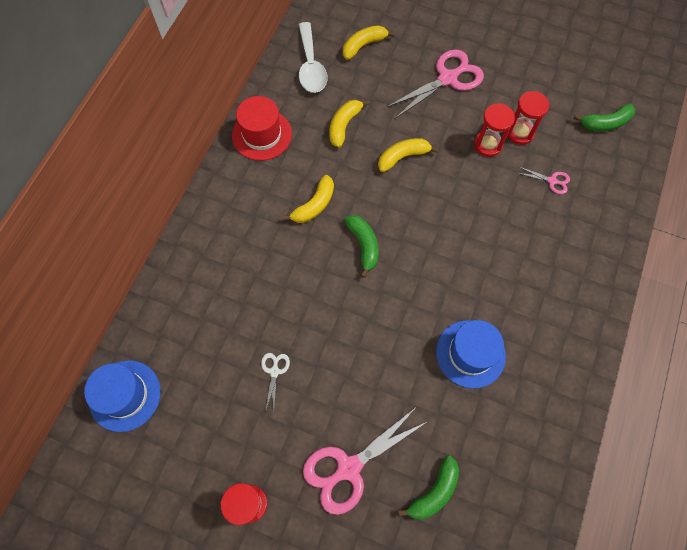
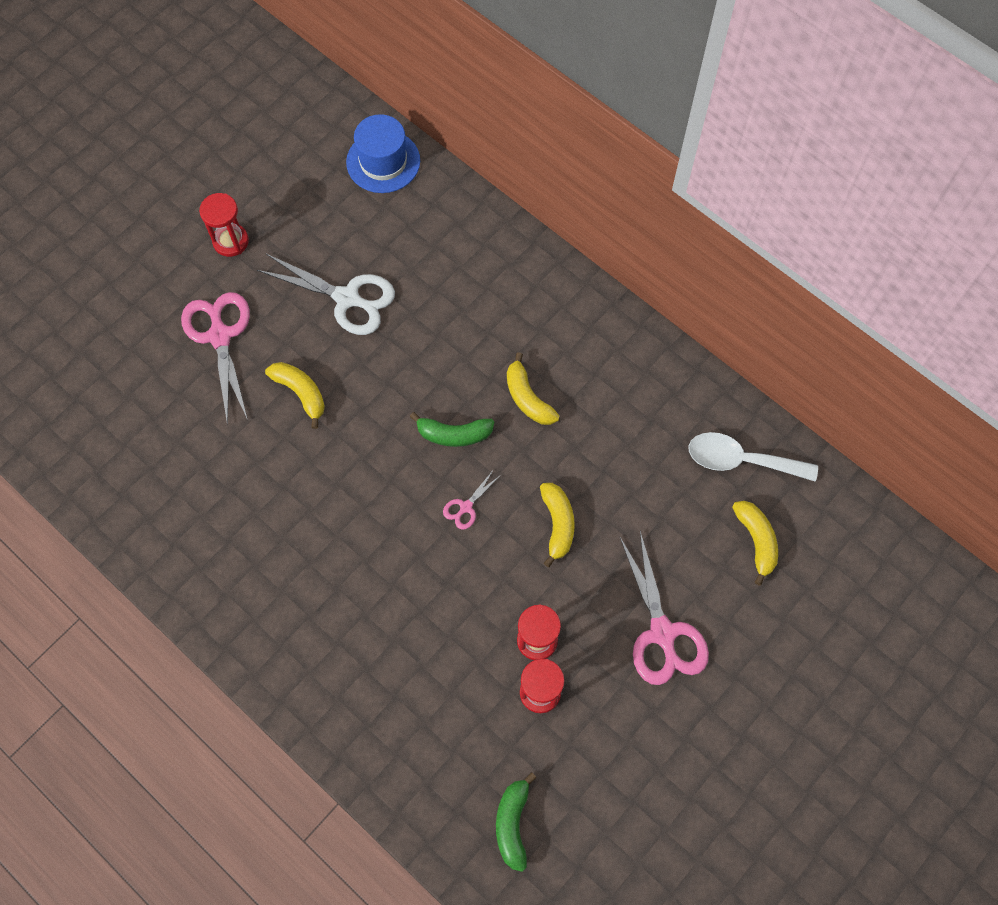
camera: 110 degrees right, 0 degrees up
(262, 135) = (650, 369): red hat -> none
(274, 371) = (347, 298): white scissors -> white scissors, size x2.14
(344, 125) = (631, 470): yellow banana -> yellow banana (301, 393)
(434, 492) = (159, 405): green banana -> none
(470, 353) = (277, 499): blue hat -> none
(552, 181) = (452, 700): pink scissors -> pink scissors (466, 507)

